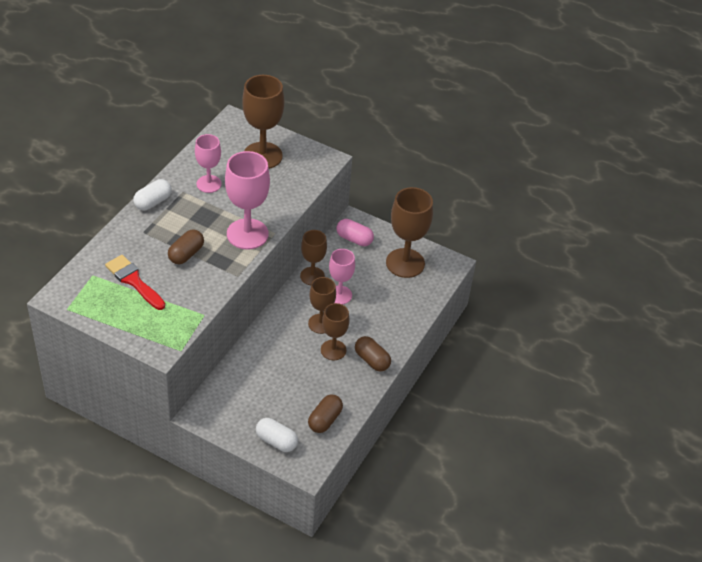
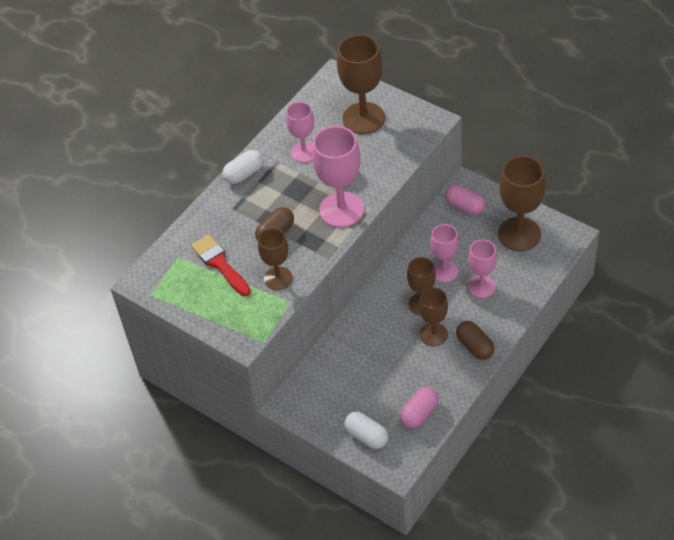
camera: 15 degrees right, 5 degrees up
(312, 276) = (416, 249): brown goblet -> brown goblet (278, 278)
(325, 420) = (419, 413): brown capsule -> pink capsule
(374, 308) = (481, 287): none -> pink goblet

